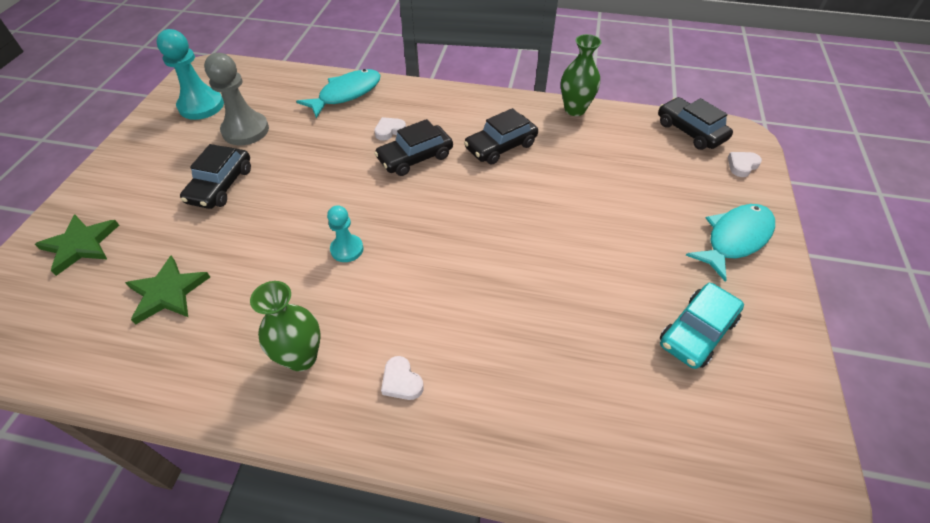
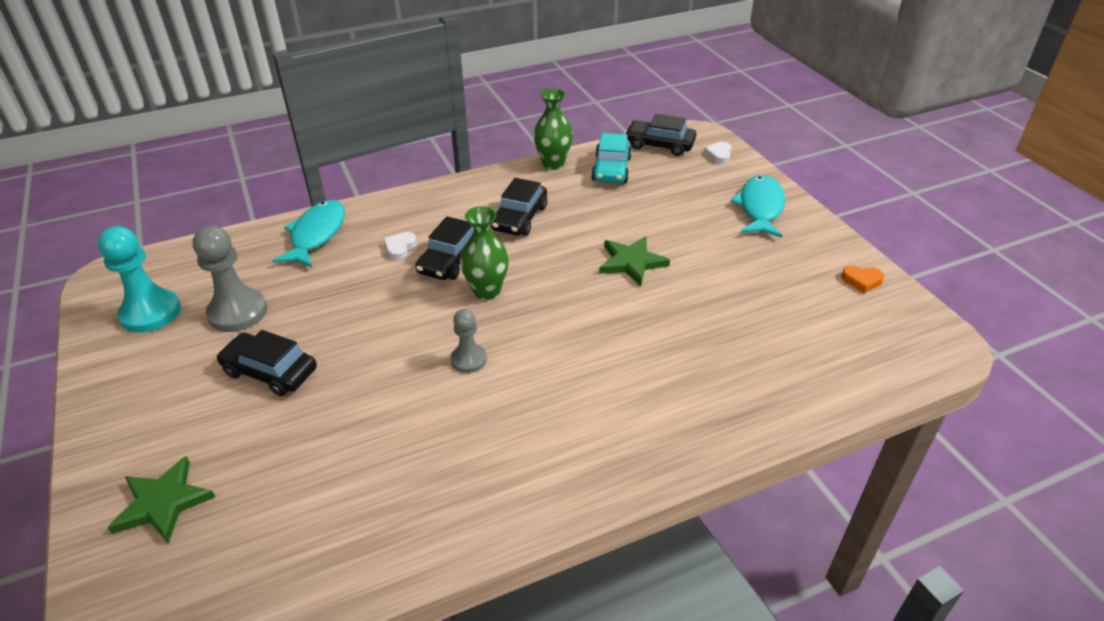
camera: 35 degrees left, 10 degrees down
(168, 292) = (326, 485): green star -> green star (631, 262)
(221, 185) = (270, 371): black car -> black car turned 135 degrees clockwise
(301, 357) = (521, 458): green vase -> green vase (487, 291)
(347, 249) = (468, 359): turquoise pawn -> grey pawn
(401, 381) = (624, 426): white heart -> none
(697, 332) = (792, 279): turquoise car -> turquoise car (611, 169)
(775, 375) = (861, 280): none -> orange heart

